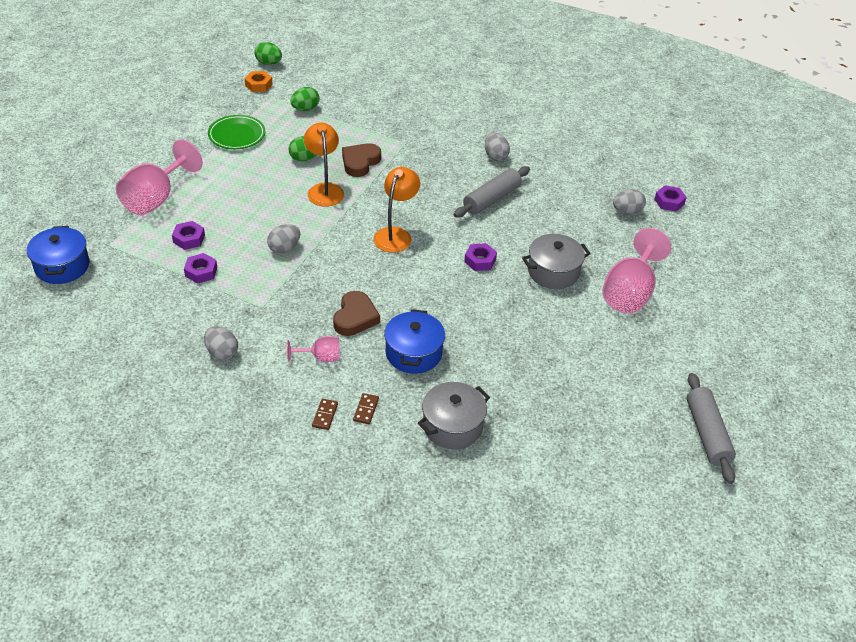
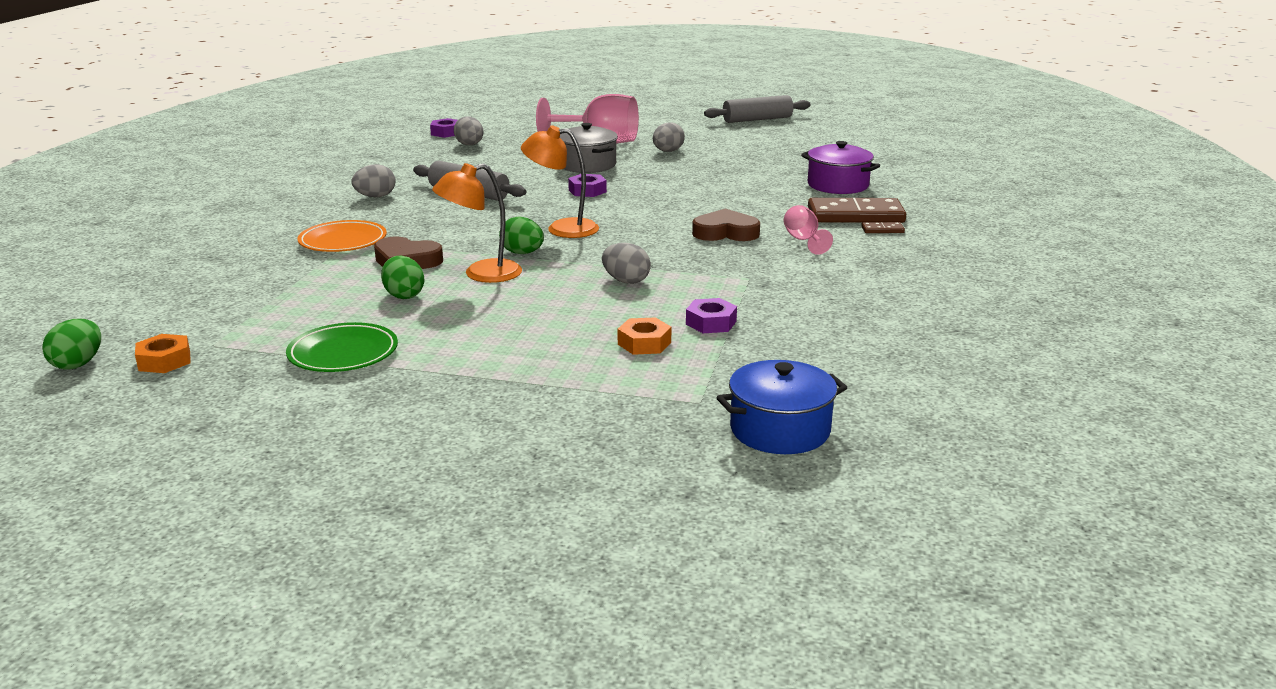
camera: 100 degrees left, 20 degrees down
(156, 198) = (554, 388): pink goblet -> none
(189, 239) = (644, 343): purple nut -> orange nut
(222, 353) = (847, 287): grey egg -> grey egg (668, 151)
(305, 109) = (254, 313): green egg -> green egg (522, 253)
(366, 410) = (855, 215): brown domino -> brown domino, size x2.38
(406, 140) = (343, 241): none -> orange plate
(413, 353) = (757, 205): blue pot -> none
(452, 426) = (838, 185): grey pot -> purple pot

